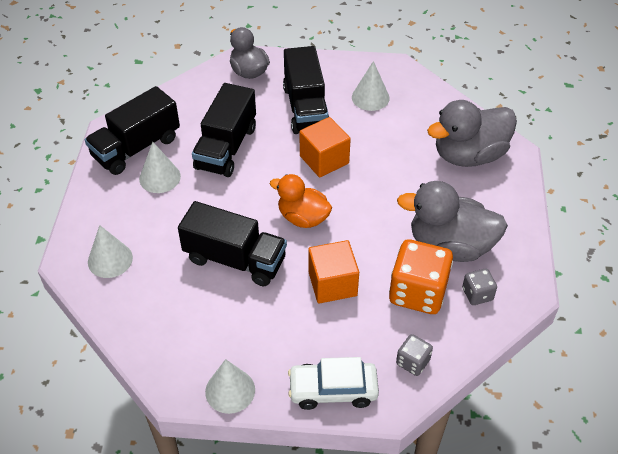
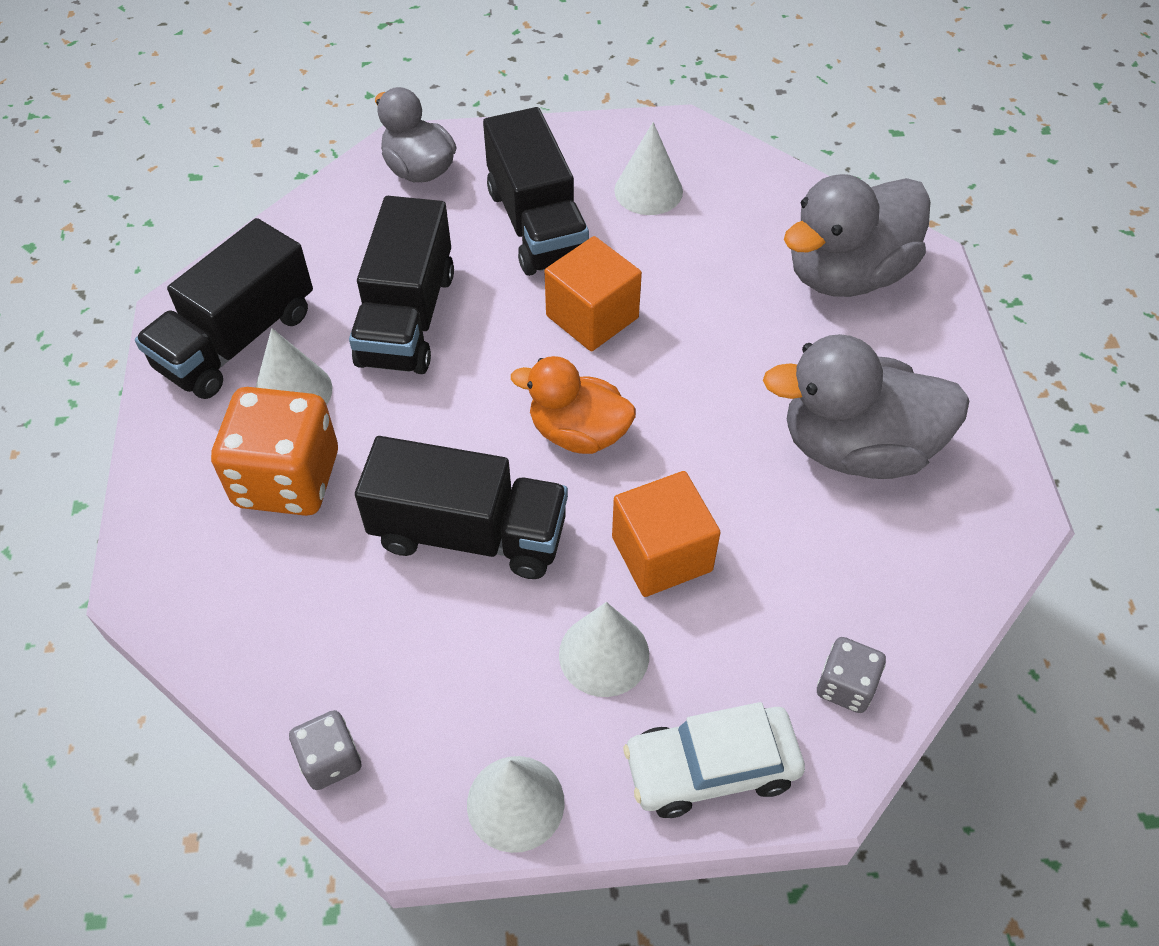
camera: 10 degrees left, 5 degrees up
(110, 259) = (227, 570): white cone -> white cone (604, 654)
(417, 292) = (821, 546): orange dice -> orange dice (287, 479)
(477, 294) = (928, 534): grey dice -> grey dice (330, 760)

